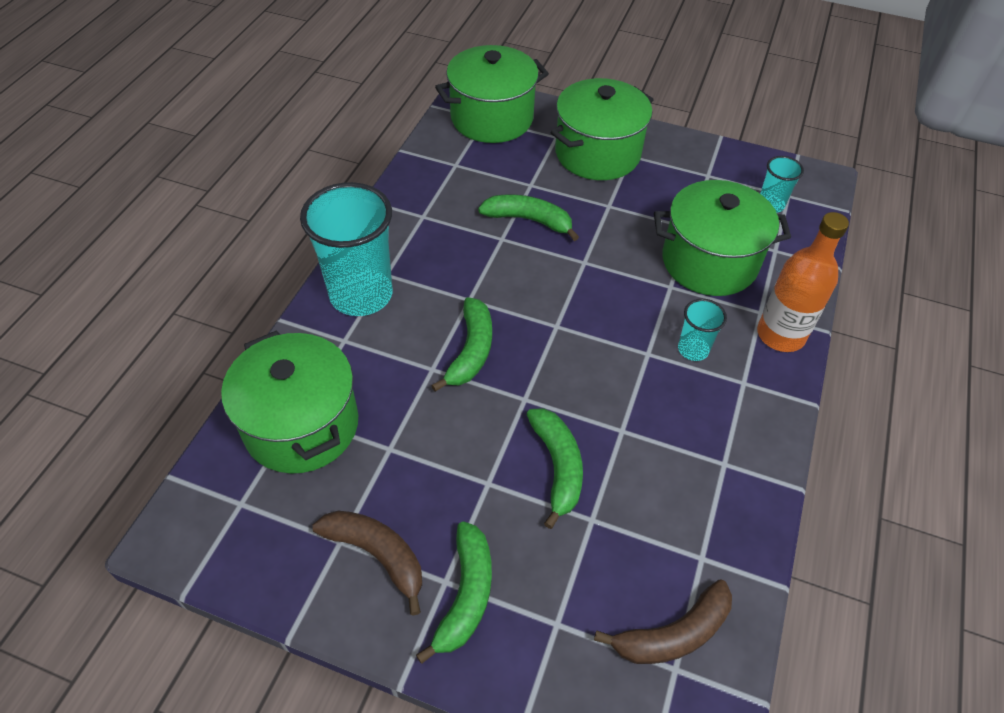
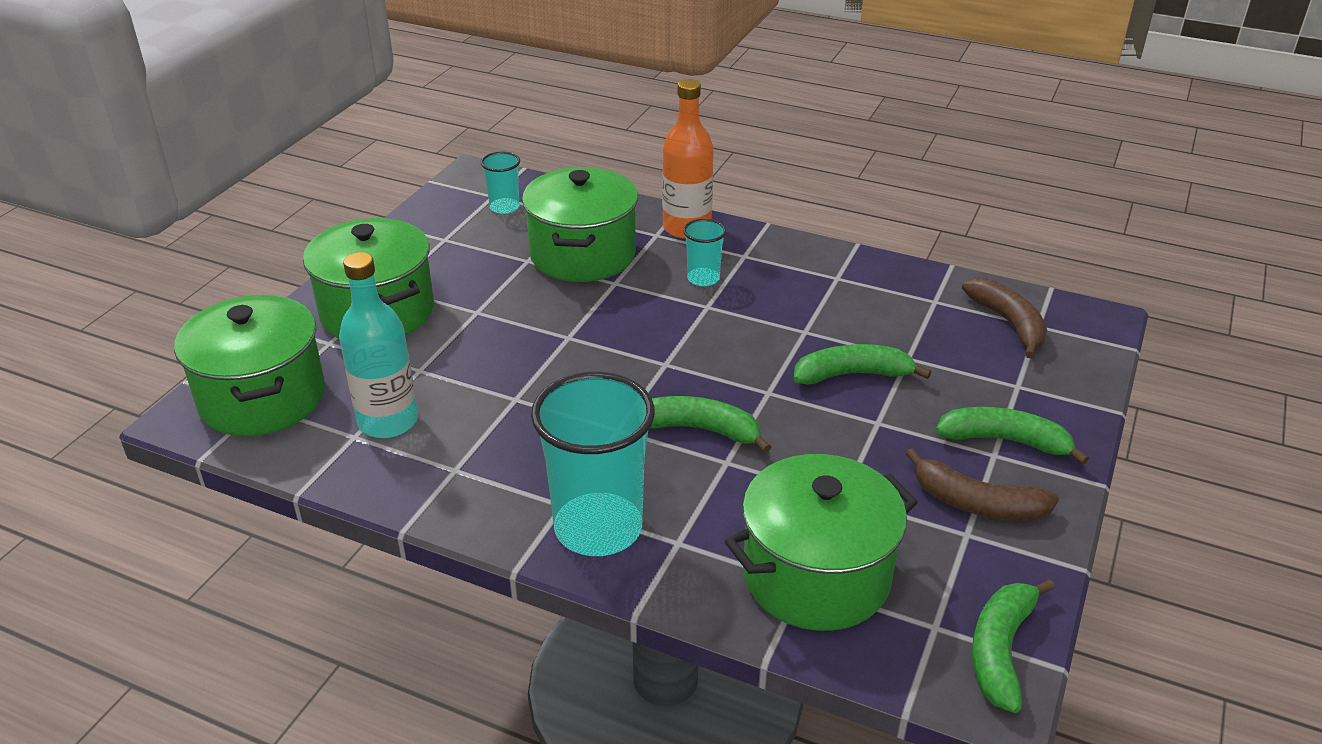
camera: 85 degrees left, 15 degrees down
(377, 555) = (976, 503): brown banana -> brown banana turned 105 degrees counterclockwise
(471, 177) = (388, 421): none -> turquoise bottle
(529, 220) = (487, 374): green banana -> green banana (1000, 650)

